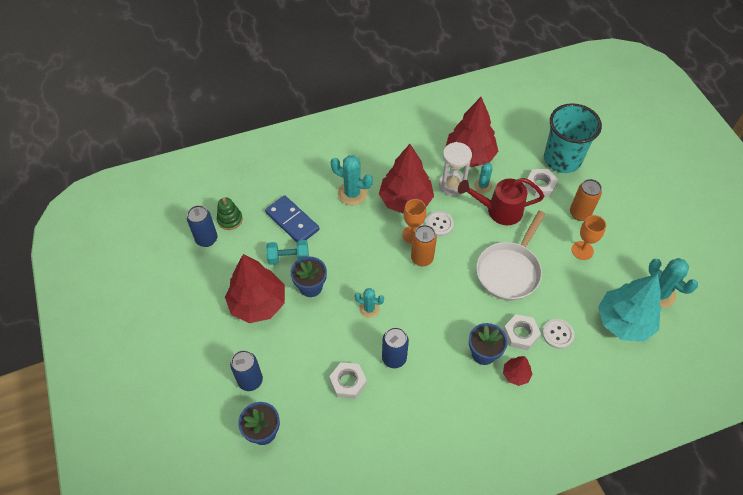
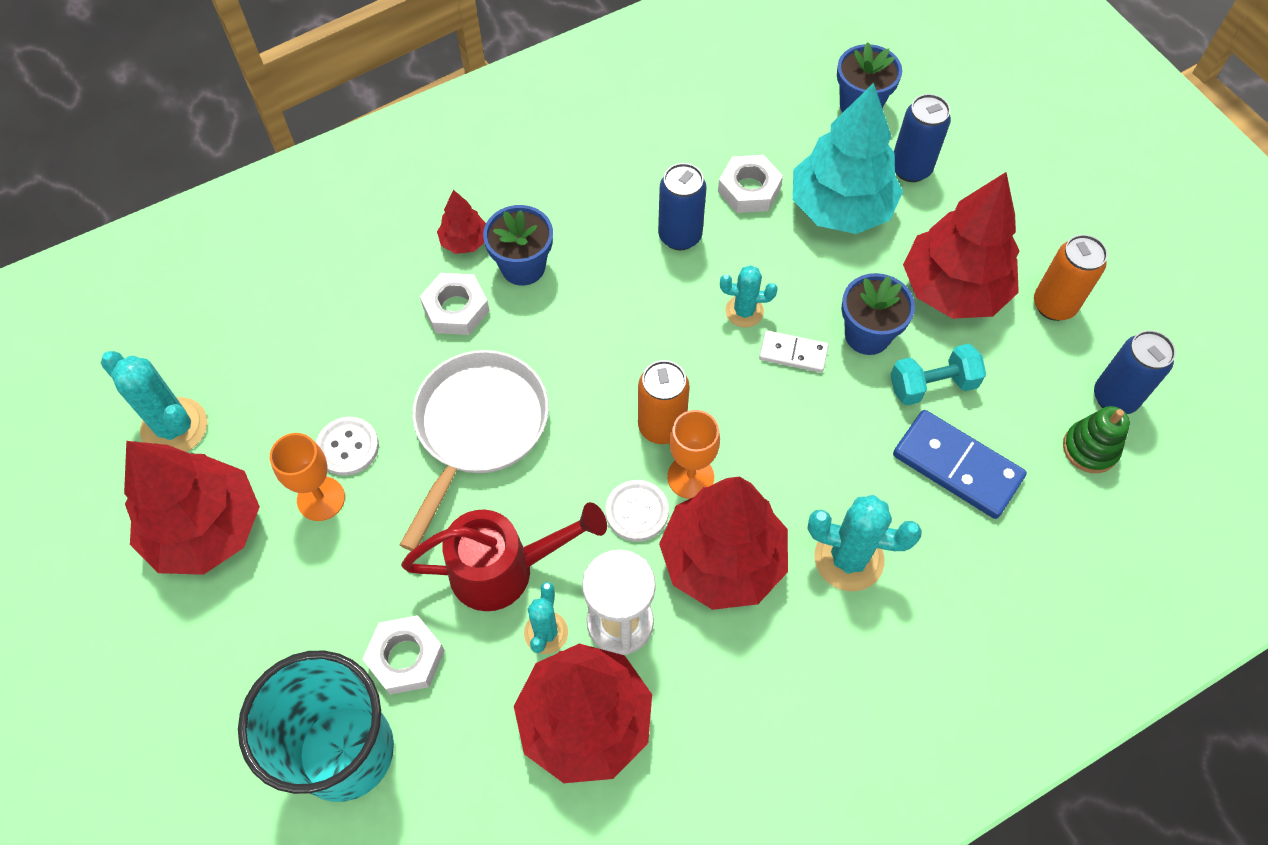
camera: 170 degrees right, 5 degrees up
(350, 283) = (793, 353): none -> white domino
(557, 334) = (387, 319): white button -> white button (348, 447)
(579, 213) = (316, 592): orange can -> orange can (1054, 305)
(624, 322) = (257, 360): turquoise tree -> turquoise tree (840, 208)
(633, 245) = (206, 529): none -> red tree

